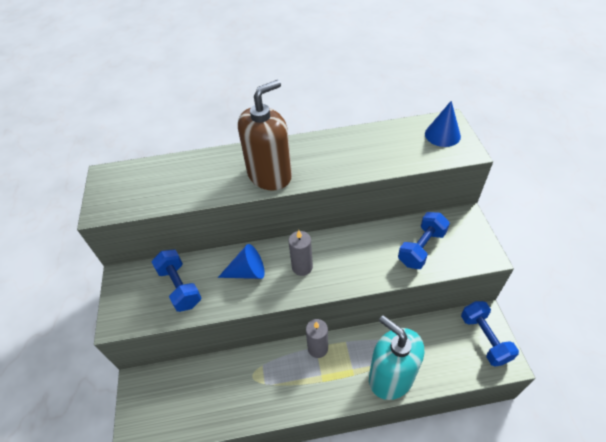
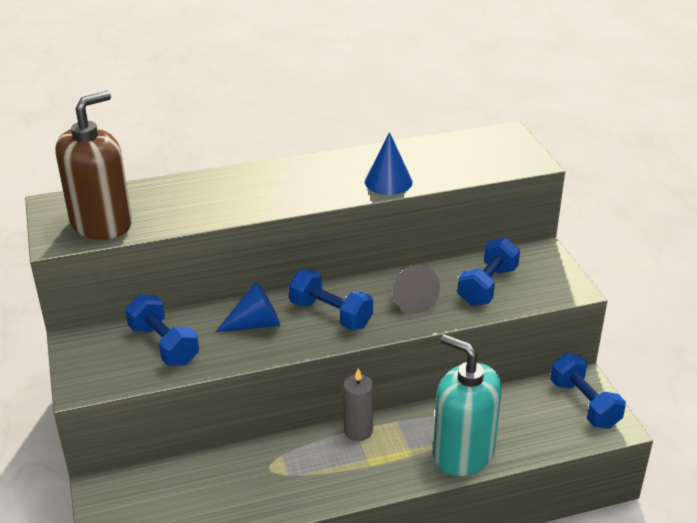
camera: 10 degrees left, 15 degrees down
(270, 175) = (281, 195): brown soap dispenser -> brown soap dispenser (101, 224)
(302, 267) = (330, 314): grey candle -> blue dumbbell
(362, 256) = (410, 299): none -> grey cone
(442, 135) = (500, 147): blue cone -> blue cone (388, 182)

